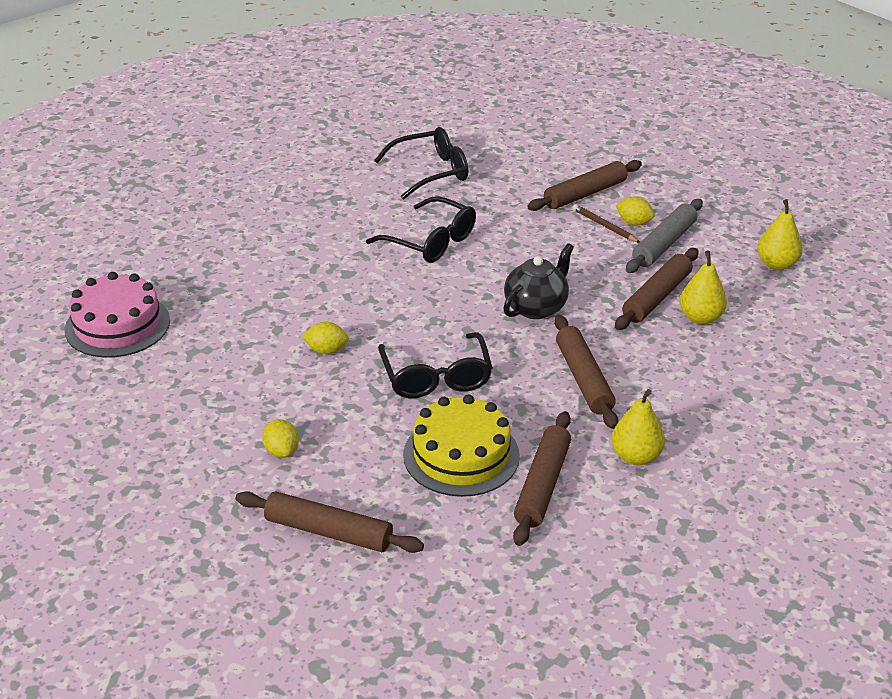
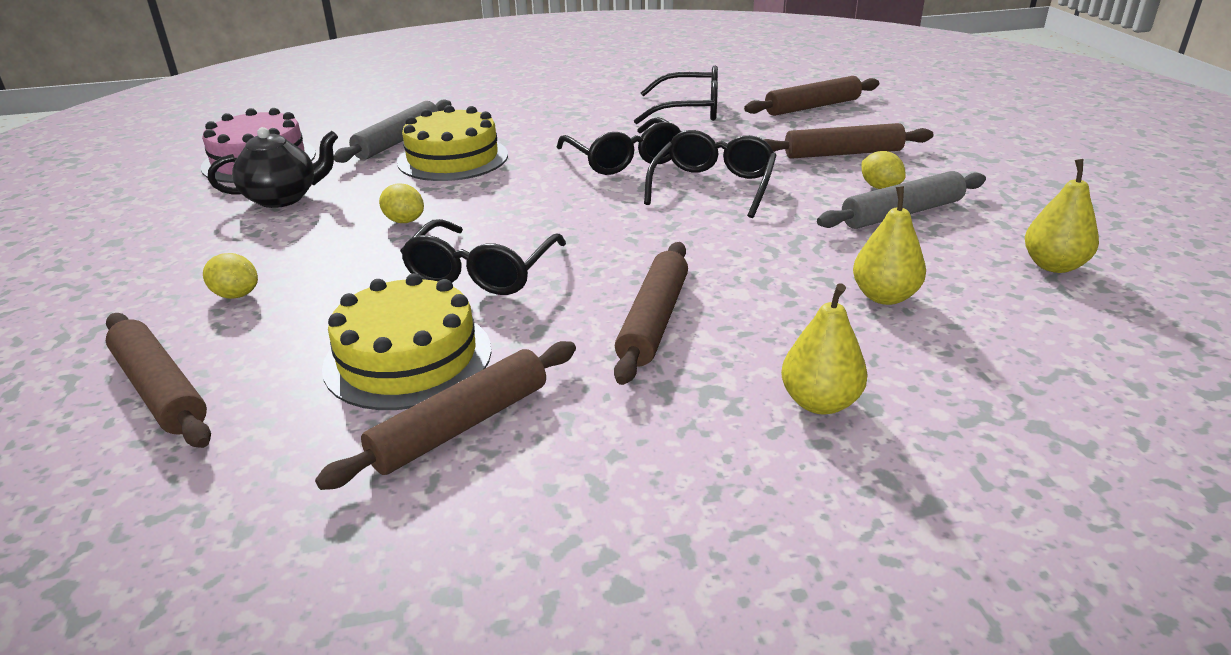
camera: 30 degrees right, 5 degrees down
(218, 269) = (398, 141): none -> grey rolling pin
(281, 451) = (236, 295): yellow lemon -> yellow lemon turned 75 degrees counterclockwise
(290, 277) = (453, 158): none -> yellow cake
(521, 252) = (713, 186): none -> black glasses
(536, 307) = (674, 237): black teapot -> black teapot (283, 198)
(604, 226) = (839, 183): brown pencil -> none
(635, 456) = (626, 433): yellow pear -> yellow pear (819, 402)
(656, 297) = (841, 261): brown rolling pin -> brown rolling pin (812, 107)

